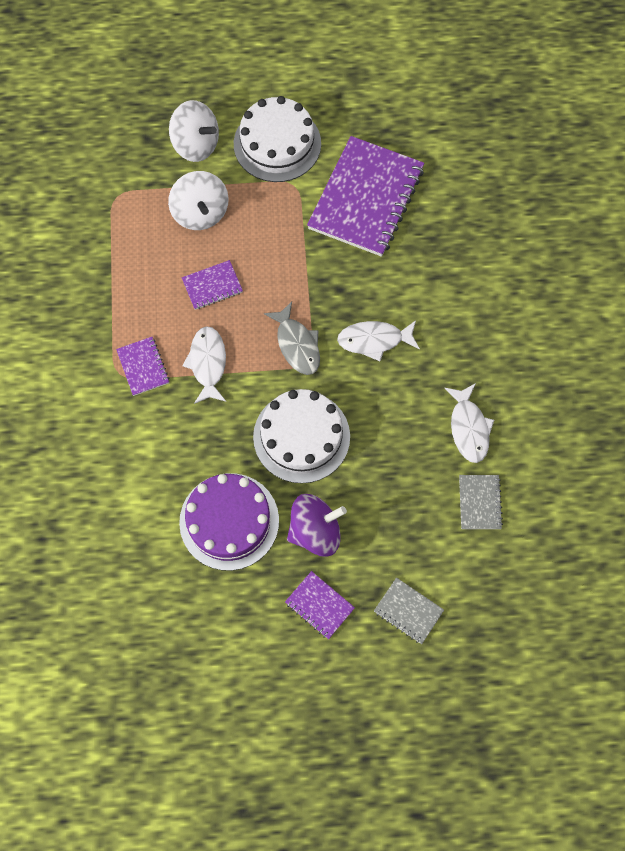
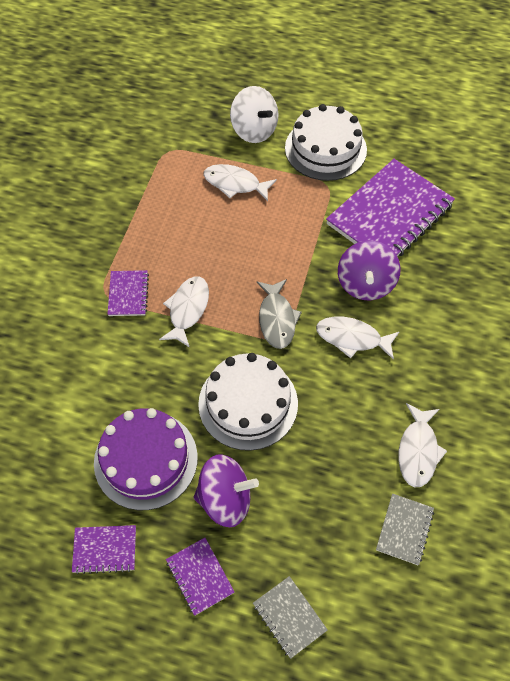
camera: 20 degrees right, 10 degrees down
(200, 213) = (235, 184): white spinning top -> white fish
(212, 286) = (220, 246): purple notebook -> purple notebook (105, 550)
(368, 280) = (365, 284): none -> purple spinning top

